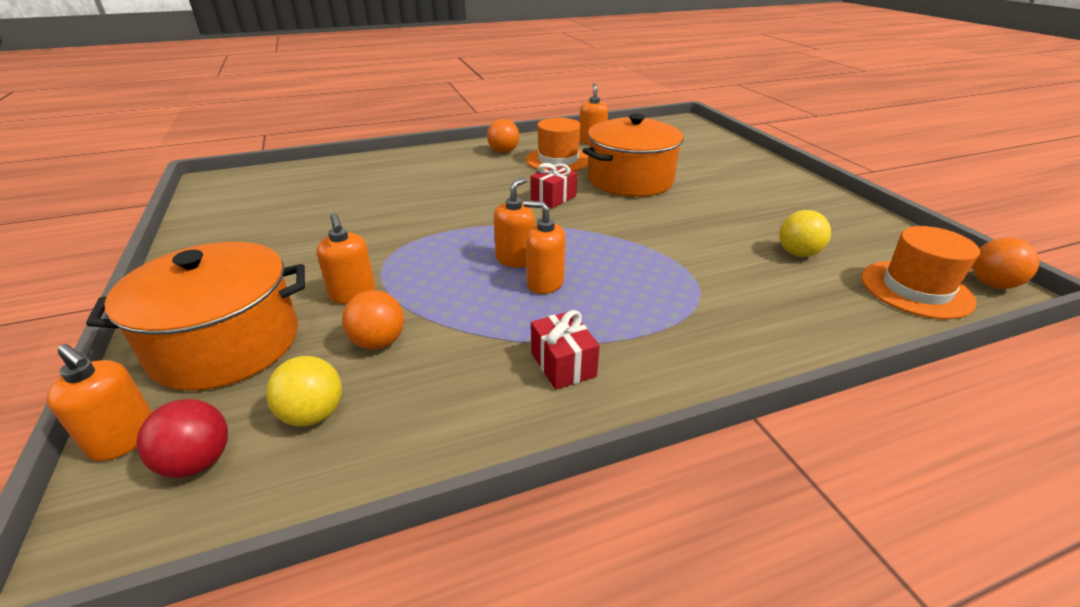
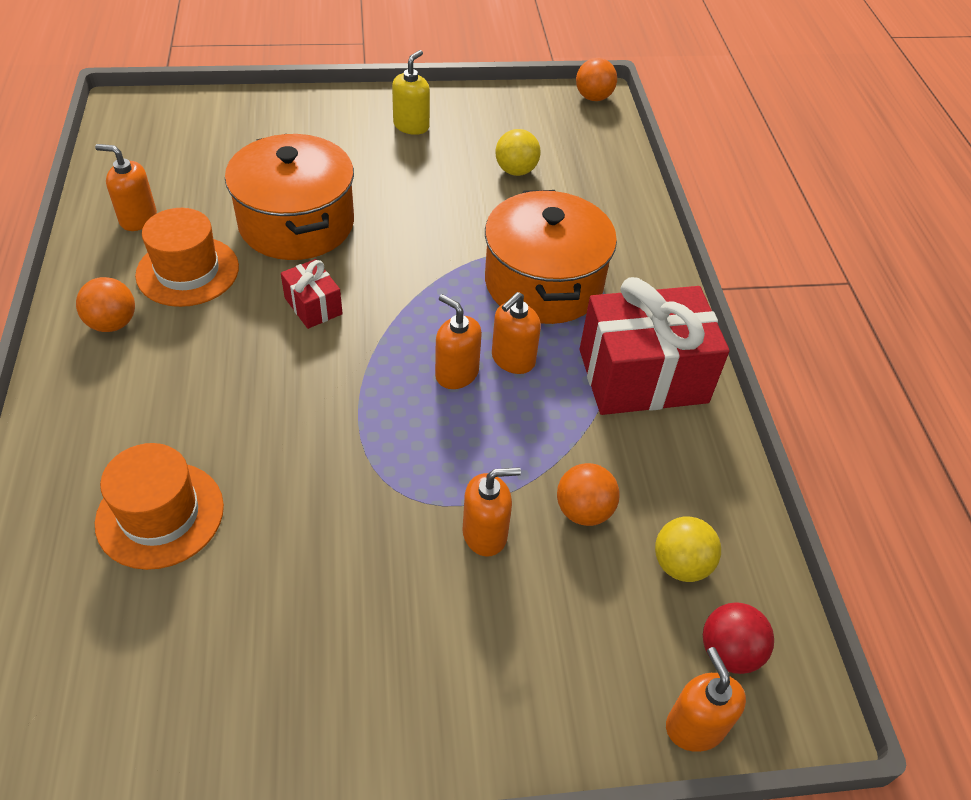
camera: 80 degrees left, 15 degrees up
(124, 439) = (694, 726): orange soap dispenser -> orange soap dispenser turned 60 degrees counterclockwise
(226, 344) = (556, 659): orange pot -> orange pot (543, 283)
(563, 364) = (643, 376): red gift -> red gift, size x2.13
(792, 200) = (411, 126): none -> yellow soap dispenser
(916, 289) = (589, 136): orange hat -> orange hat (160, 514)

